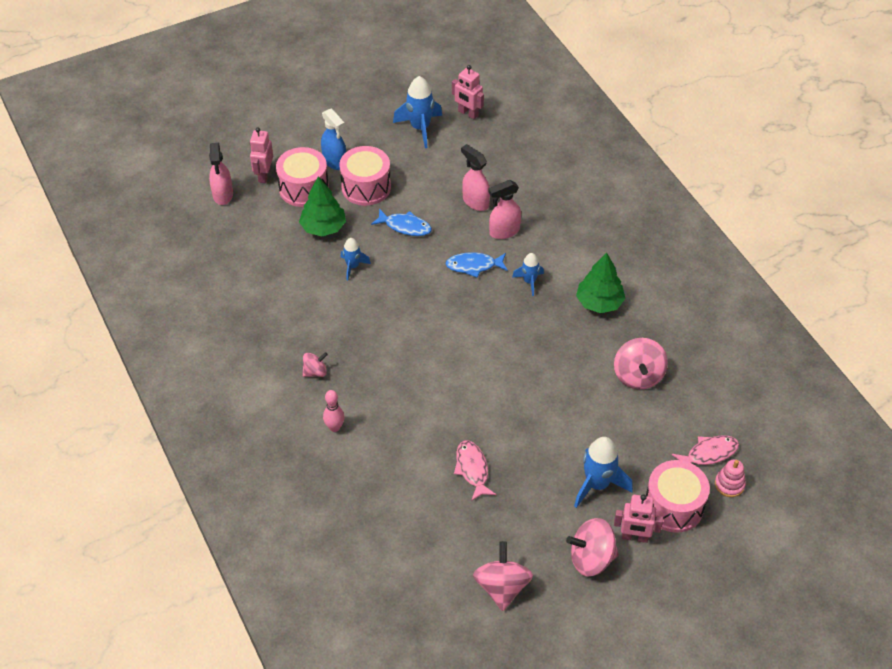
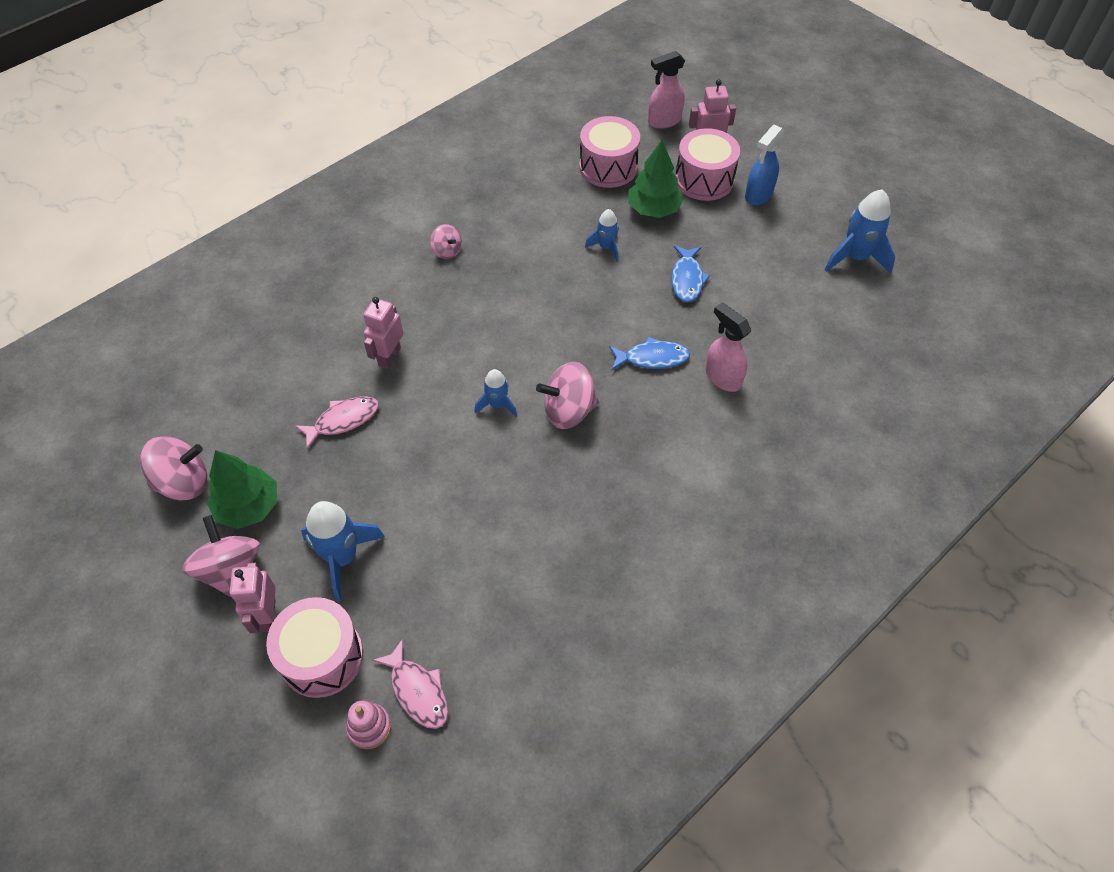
camera: 75 degrees right, 5 degrees up
(334, 427) = (376, 285): pink bowling pin -> none
(366, 187) = (732, 230): pink drum -> pink drum (608, 167)
(468, 113) = (909, 298): pink robot -> pink robot (389, 356)
(474, 266) = (652, 358): blue fish -> blue fish turned 105 degrees clockwise
(475, 202) = (759, 337): pink spray bottle -> none
(529, 282) = (649, 421): blue rocket -> blue rocket (497, 404)
(599, 302) = (642, 507): green tree -> green tree (248, 506)
(638, 376) = (530, 576): pink spinning top -> pink spinning top (568, 411)

